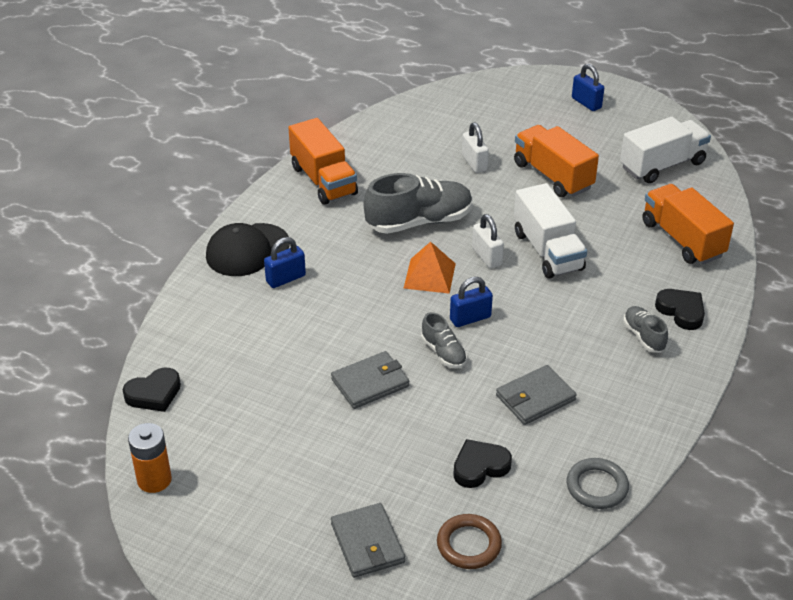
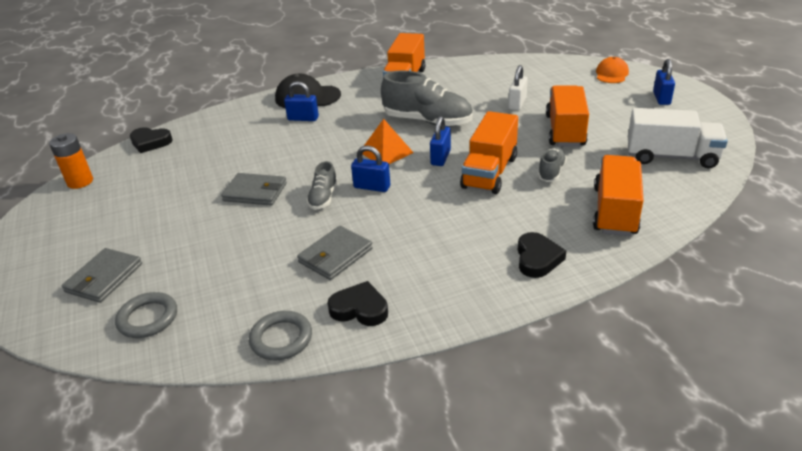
camera: 45 degrees right, 5 degrees down
(469, 544) = (148, 318): brown ring -> grey ring
(480, 467) = (233, 276): black heart -> black heart (359, 309)
(486, 256) = (440, 157): white padlock -> blue padlock
(513, 90) = (611, 74): none -> orange cap
(535, 398) = (335, 255): grey wallet -> grey wallet turned 60 degrees counterclockwise
(547, 251) = (489, 172): white truck -> orange truck
(644, 336) = (478, 259): grey shoe -> grey shoe (551, 172)

